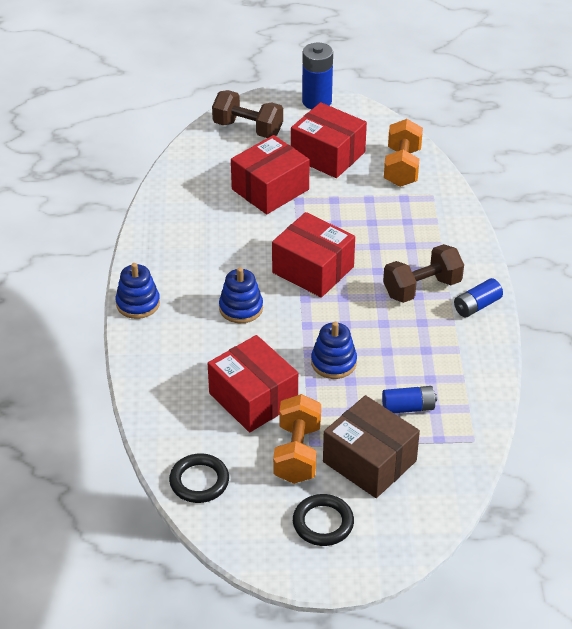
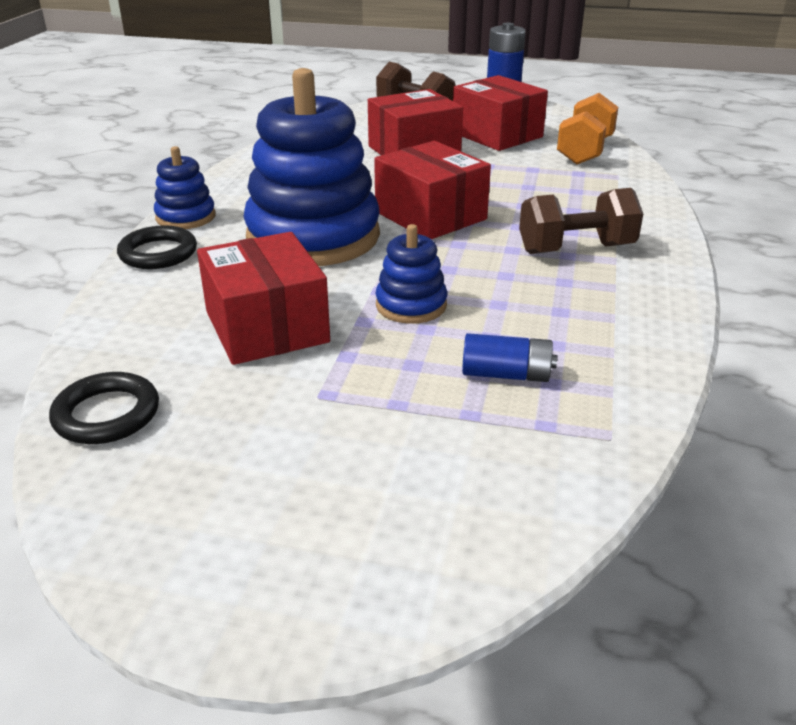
camera: 15 degrees right, 10 degrees down
(241, 308) = (313, 237): blue stacking toy -> blue stacking toy, size x2.16
(297, 453) = (290, 404): orange dumbbell -> none
(323, 523) = (272, 518): black ring -> black ring (158, 253)
(369, 461) = (407, 436): brown box -> none
(477, 306) = (655, 276): blue battery -> none

